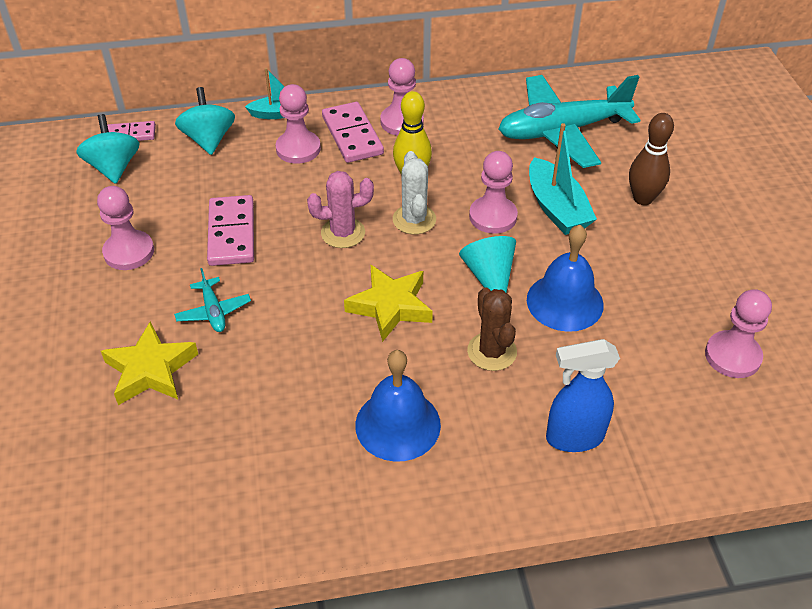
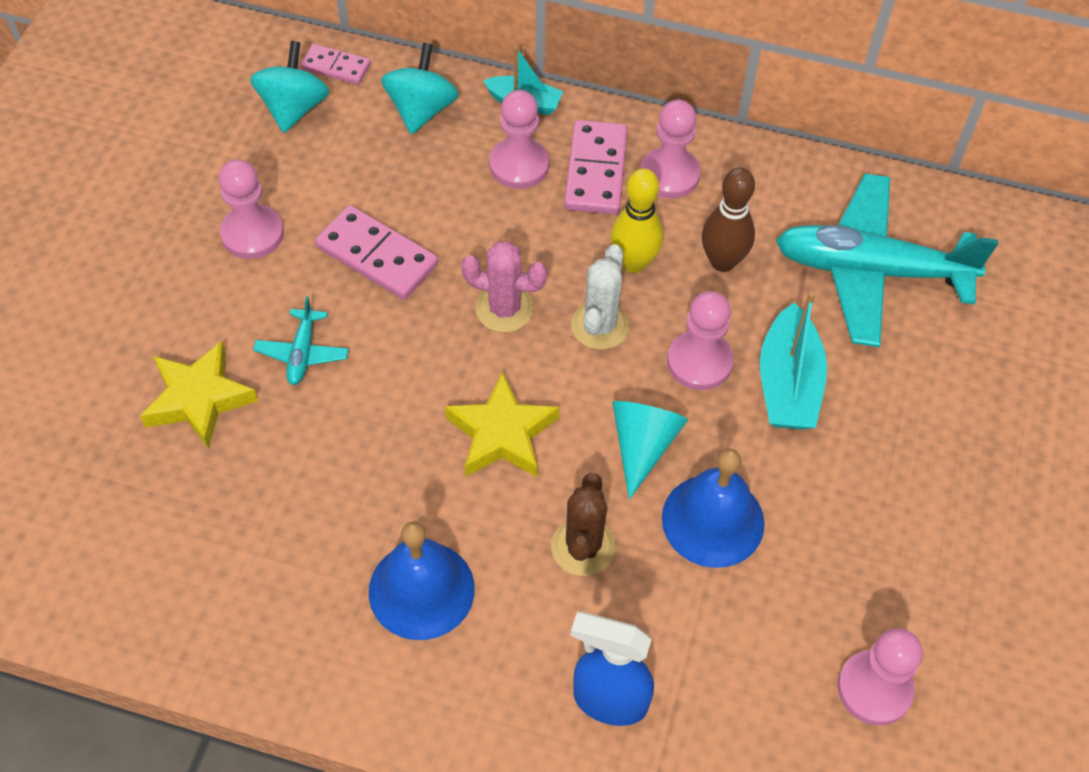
camera: 25 degrees right, 10 degrees up
(232, 233) = (377, 256): pink domino -> pink domino turned 75 degrees counterclockwise
(643, 198) = (911, 417): brown bowling pin -> brown bowling pin (722, 261)

